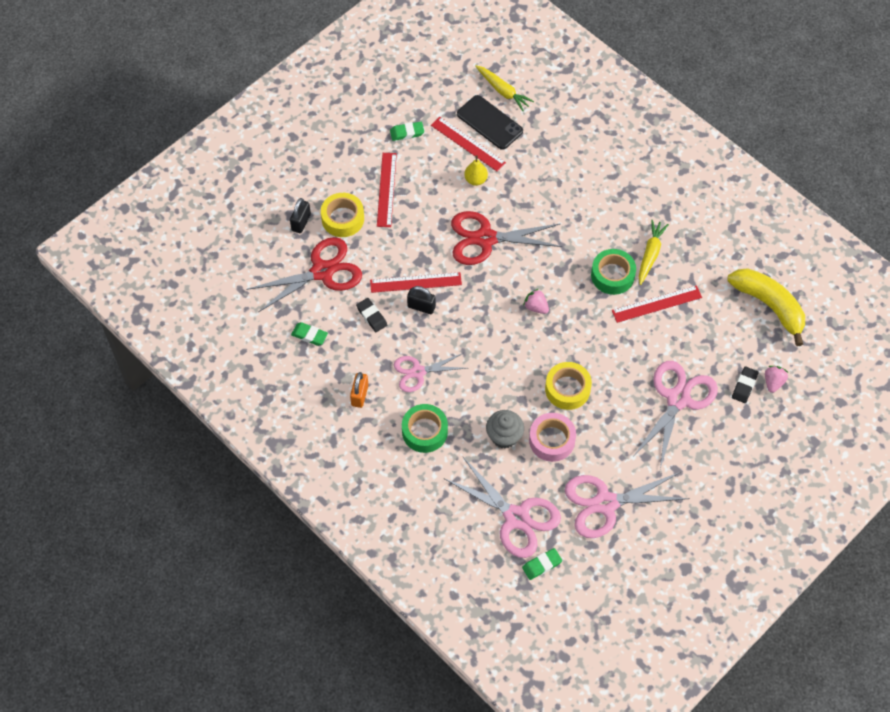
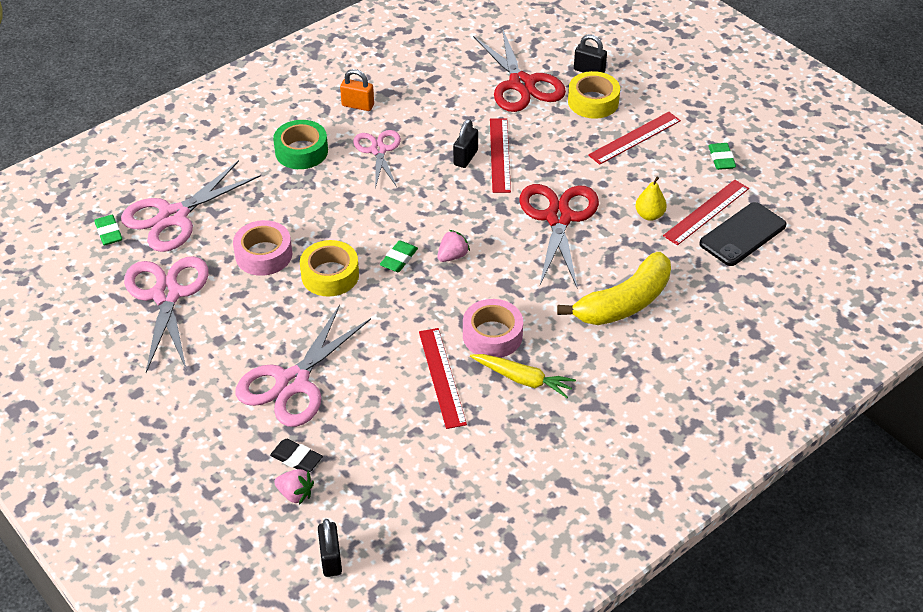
camera: 95 degrees right, 15 degrees down
(309, 335) = (440, 72): green eraser -> green eraser (399, 259)
(371, 316) = (457, 118): black eraser -> none
(386, 189) = (634, 138): red ruler -> red ruler turned 45 degrees counterclockwise
(503, 91) = (797, 251): yellow carrot -> none
(504, 436) = (279, 214): grey cupcake -> none
(612, 275) = (492, 335): green tape -> pink tape
(678, 399) = (292, 382): pink scissors -> pink scissors turned 90 degrees clockwise
(769, 306) = (422, 509): yellow banana -> yellow banana (624, 303)
(818, 354) = (331, 559): none -> black padlock

